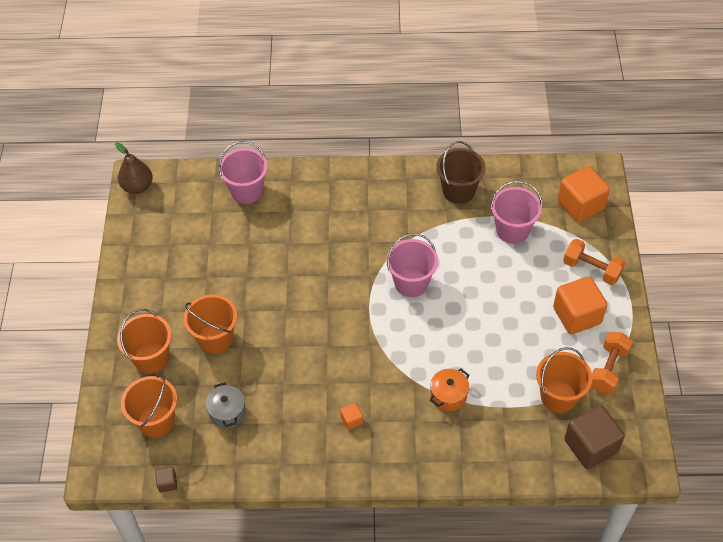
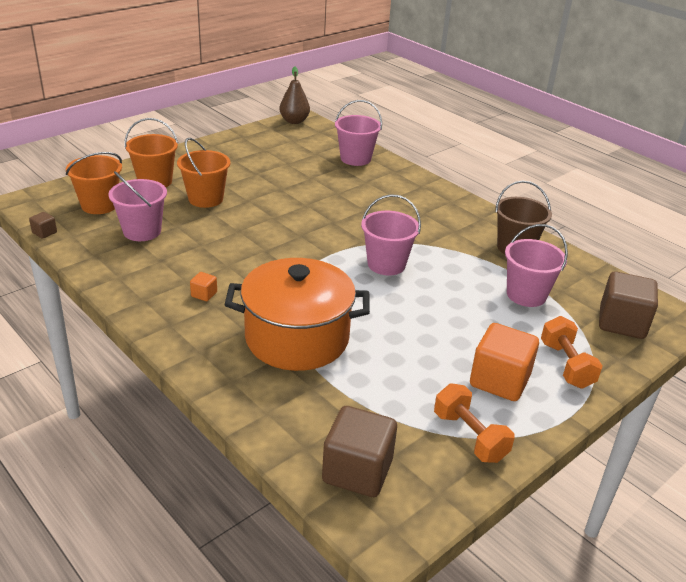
camera: 45 degrees right, 20 degrees down
(227, 412) = (142, 231): grey pot -> pink bucket
(448, 395) = (297, 338): orange pot -> orange pot, size x2.35
(558, 396) = (388, 414): orange bucket -> none
(580, 205) = (621, 323): orange cube -> brown cube
(608, 369) = (469, 436): orange dumbbell -> orange dumbbell turned 75 degrees clockwise

